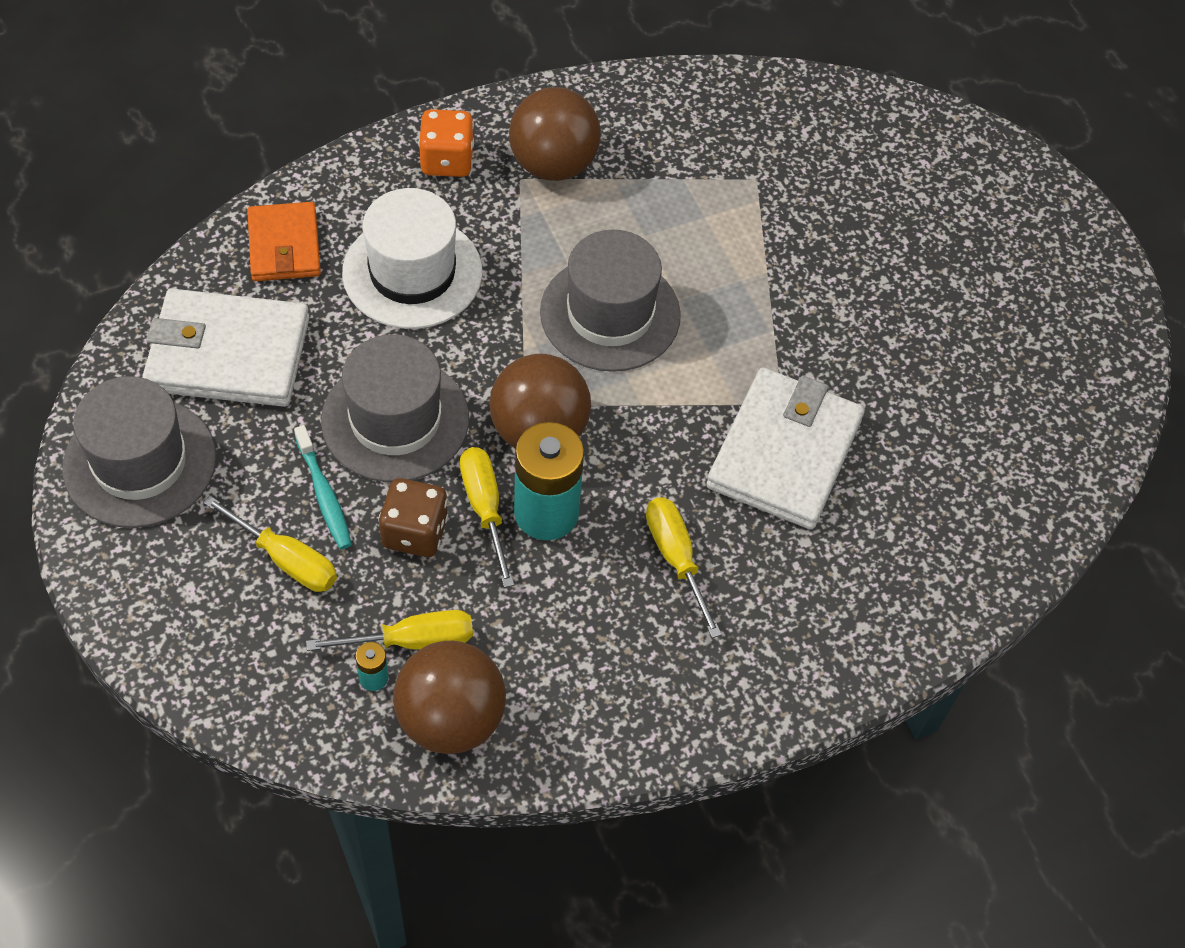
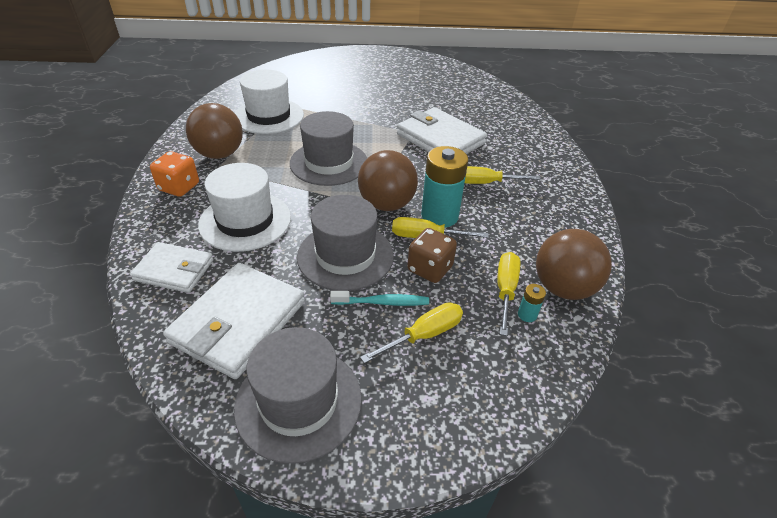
camera: 65 degrees left, 15 degrees down
(284, 246) = (174, 270): orange wallet -> white wallet
(703, 173) = (269, 116): none -> white hat

